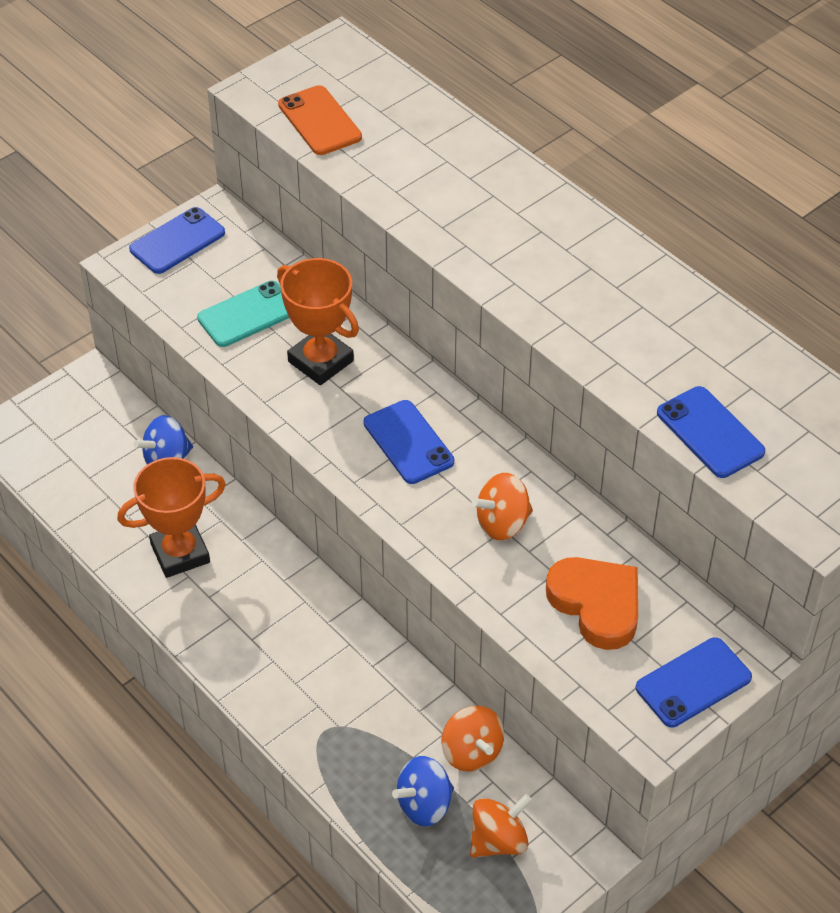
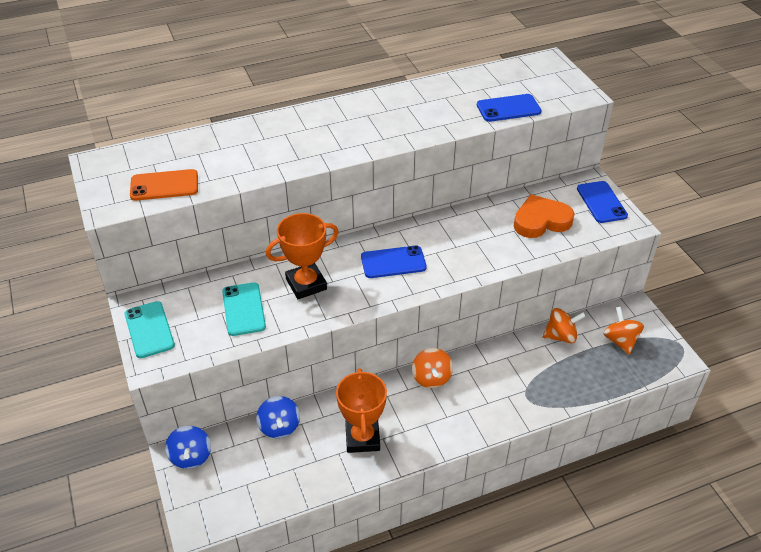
camera: 70 degrees left, 5 degrees down
(177, 241) = (149, 329): blue phone -> turquoise phone
(424, 805) = (590, 366): blue spinning top -> blue spinning top (191, 457)
(502, 523) = (471, 240): orange spinning top -> orange spinning top (431, 378)

